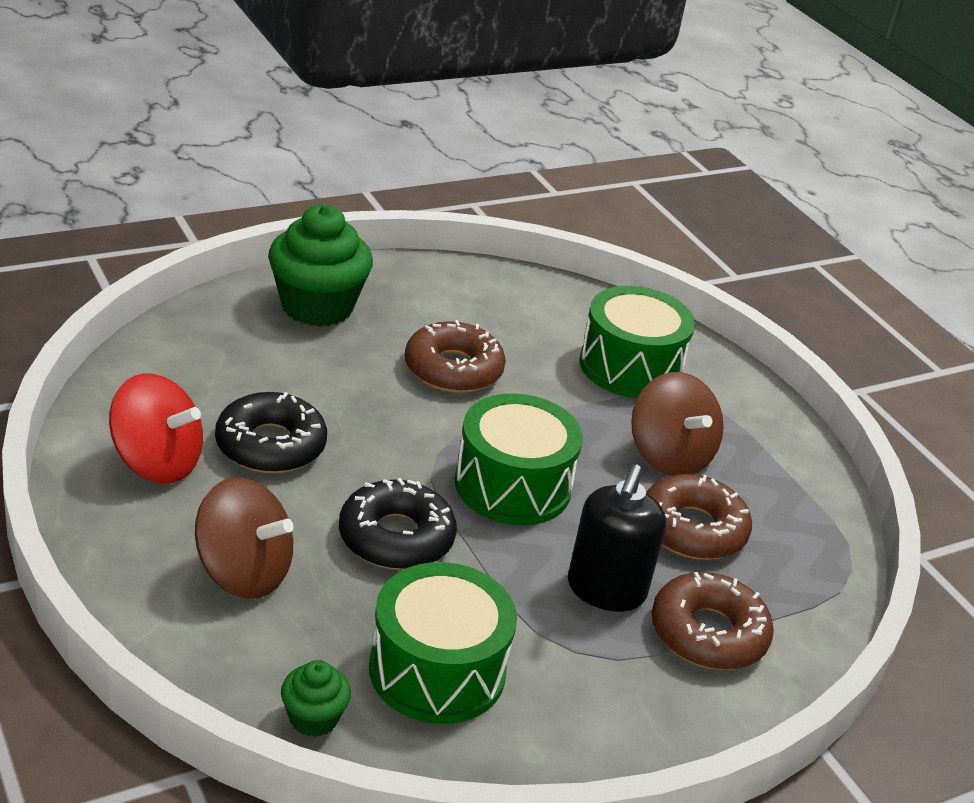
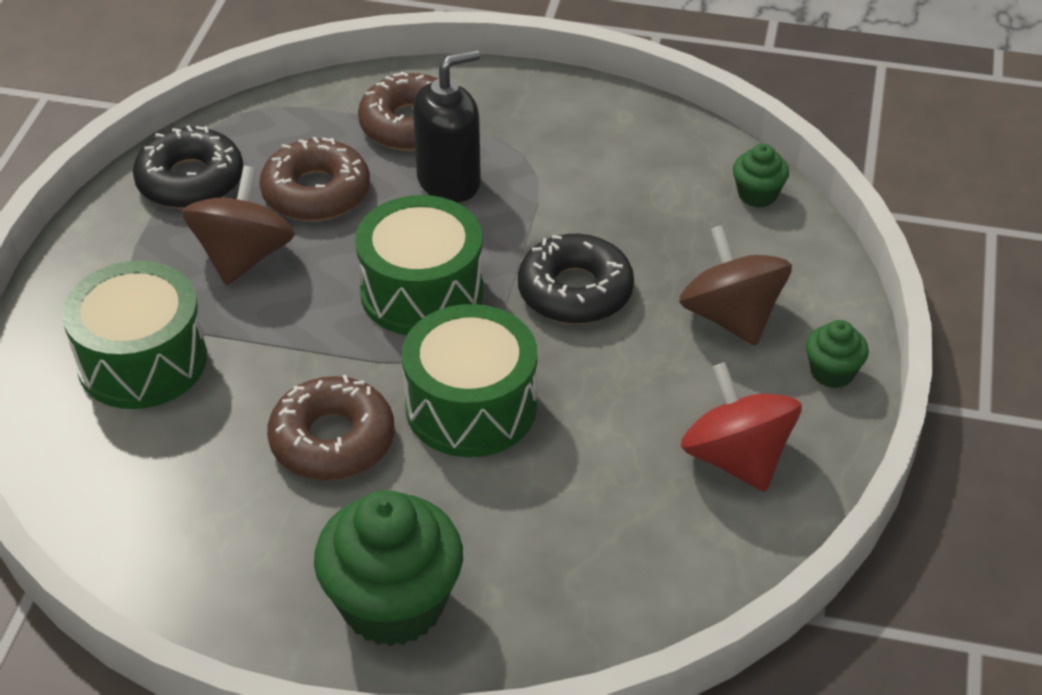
camera: 135 degrees left, 10 degrees up
(118, 560) = (832, 372): none -> green cupcake
(270, 445) = (610, 430): black donut -> black donut (190, 180)
(437, 670) = (640, 186): green drum -> green drum (471, 406)

